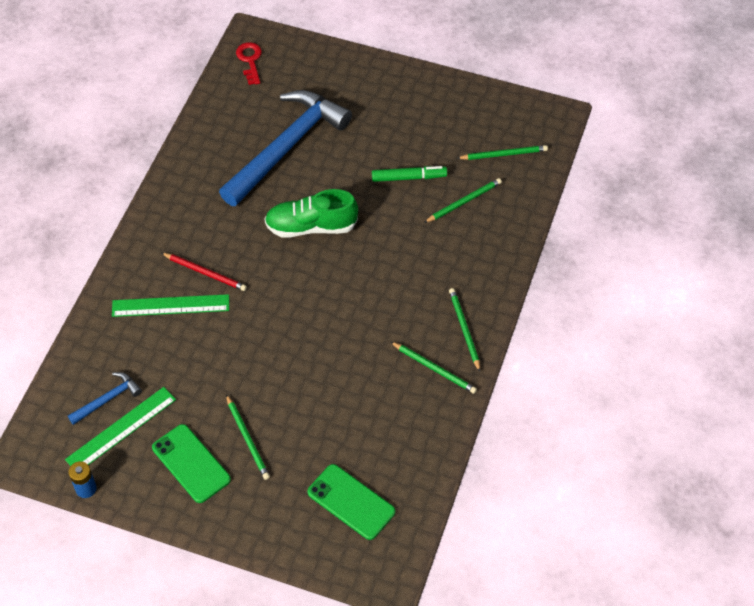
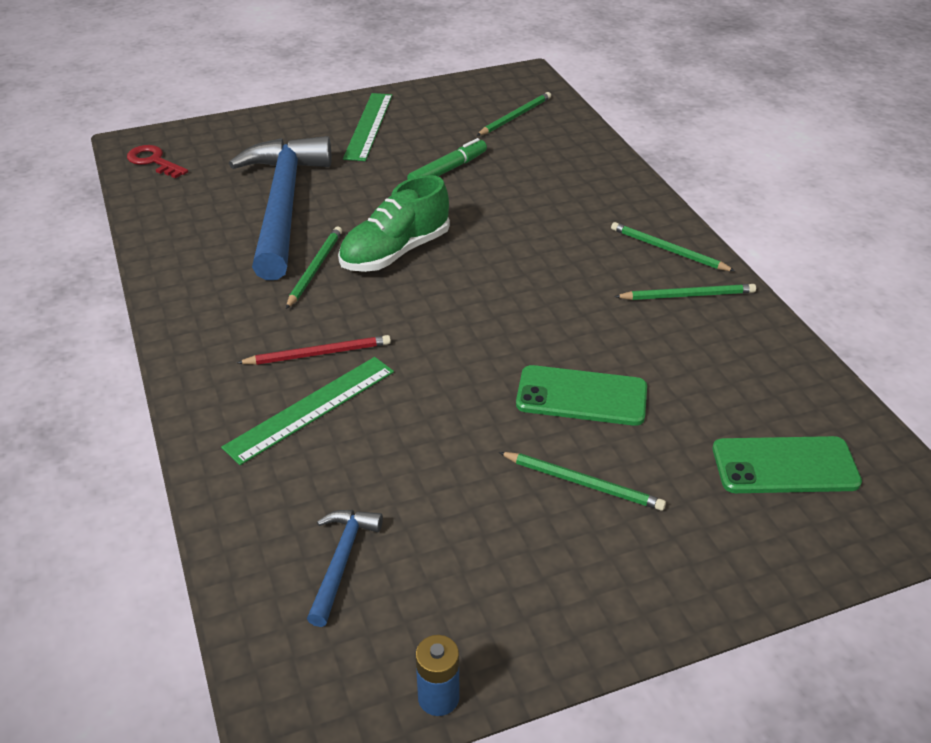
camera: 40 degrees left, 15 degrees down
(121, 429) = (403, 584): green ruler -> green ruler (369, 126)
(191, 463) = (548, 558): green phone -> green phone (581, 396)
(464, 202) = (527, 162): green pencil -> green pencil (315, 268)

